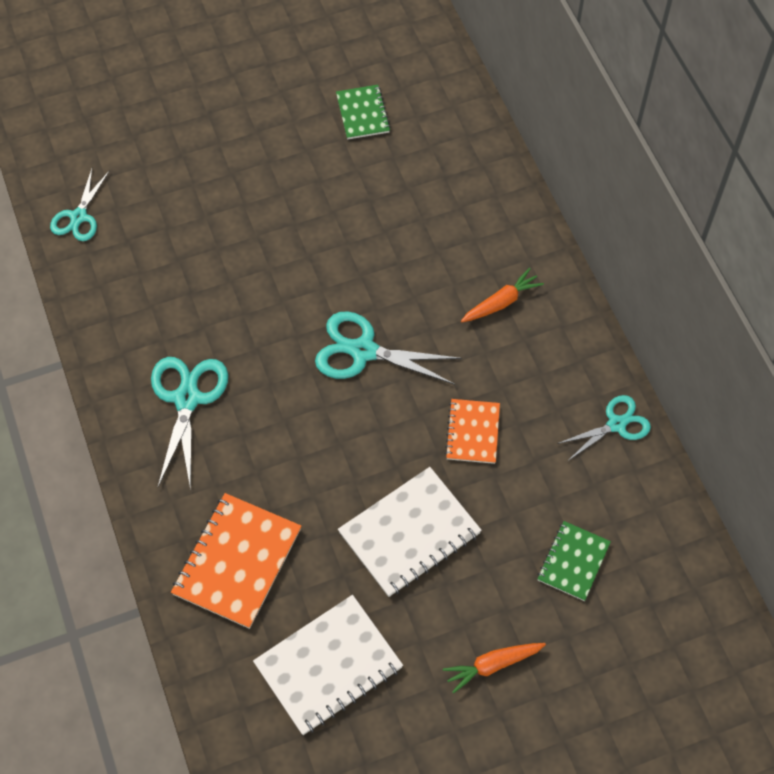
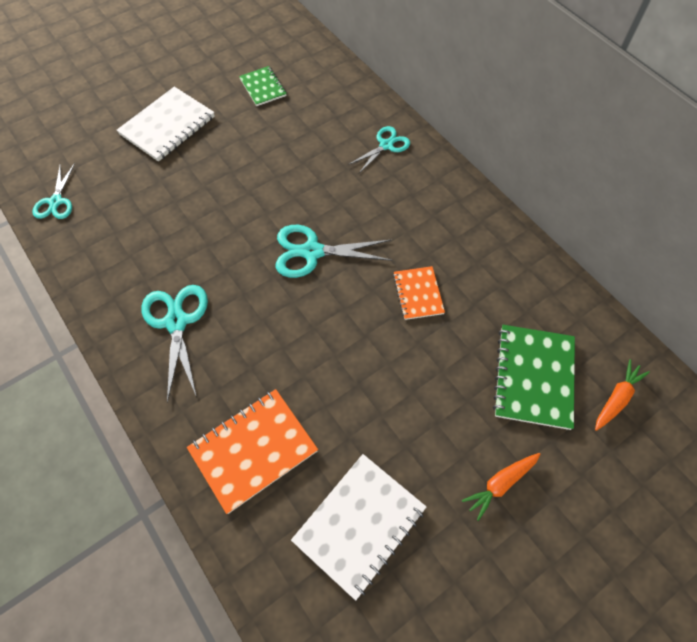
camera: 15 degrees left, 0 degrees up
(237, 562) = (253, 450): orange notebook -> orange notebook turned 45 degrees clockwise
(409, 533) = (393, 387): white notebook -> white notebook (167, 126)
(501, 302) = (407, 193): orange carrot -> orange carrot (616, 398)
(573, 562) = (534, 377): green notebook -> green notebook, size x1.69
(616, 424) = (525, 262): turquoise scissors -> turquoise scissors (386, 145)

